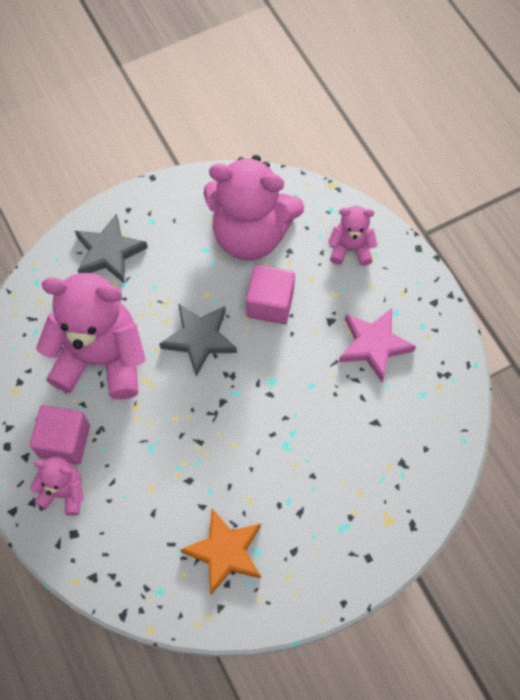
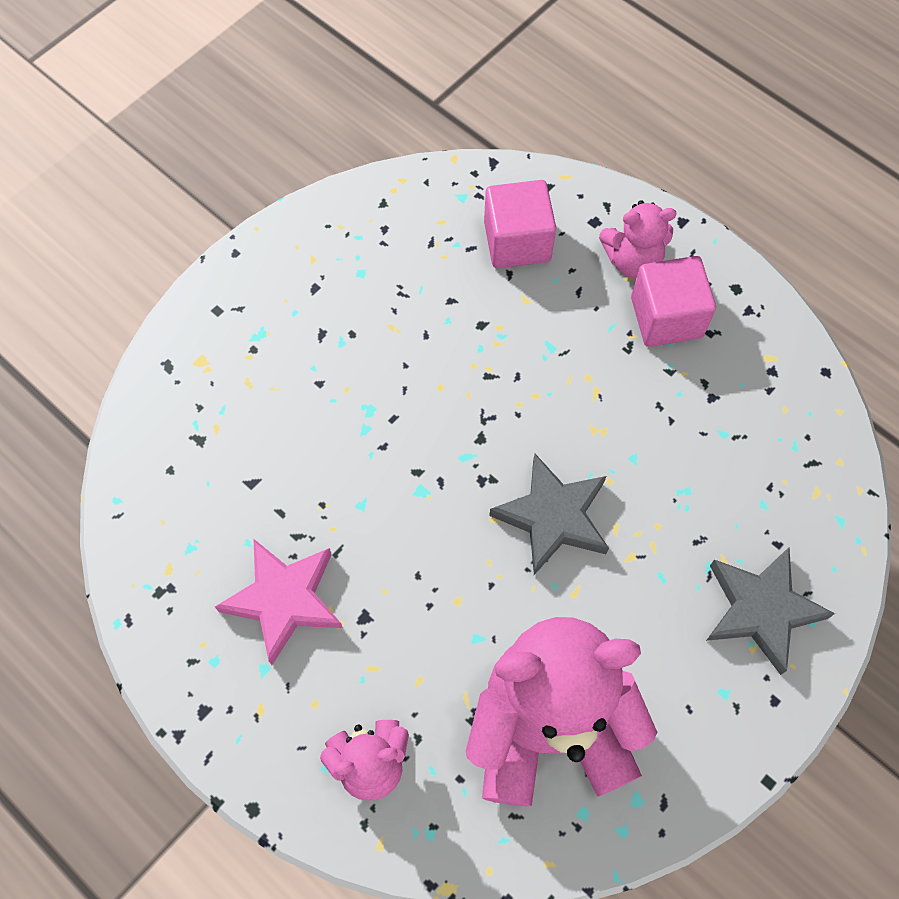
camera: 160 degrees right, 0 degrees up
(101, 359) = (679, 439): pink teddy bear -> none
(225, 552) = (400, 260): orange star -> none
(270, 303) = (469, 612): pink cube -> pink cube (517, 241)

